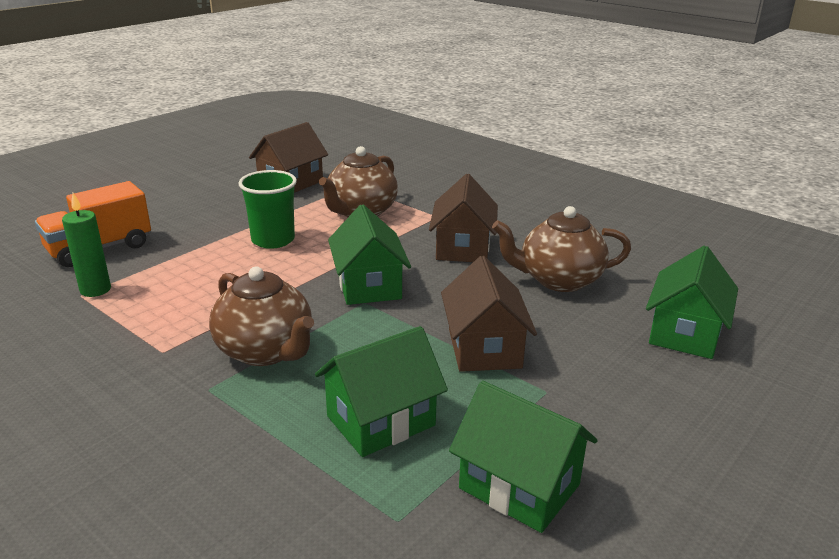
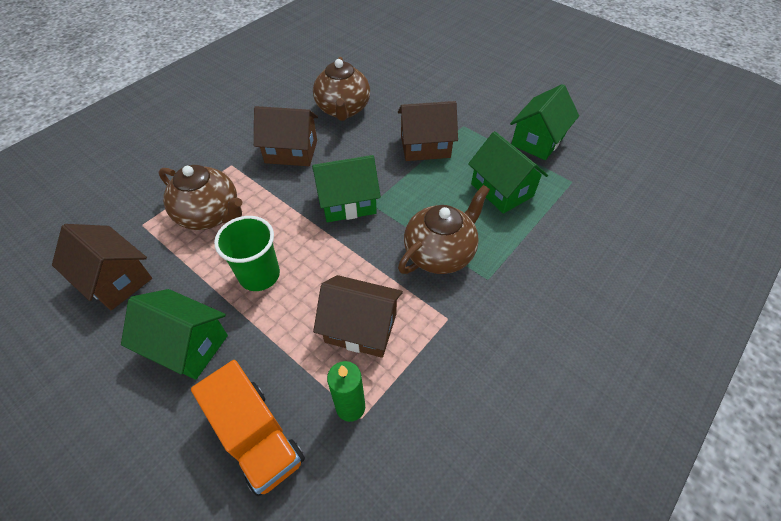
camera: 90 degrees left, 25 degrees up
(181, 295) = (361, 328): none -> brown house
(684, 333) = (403, 71): green house -> green house (187, 345)

